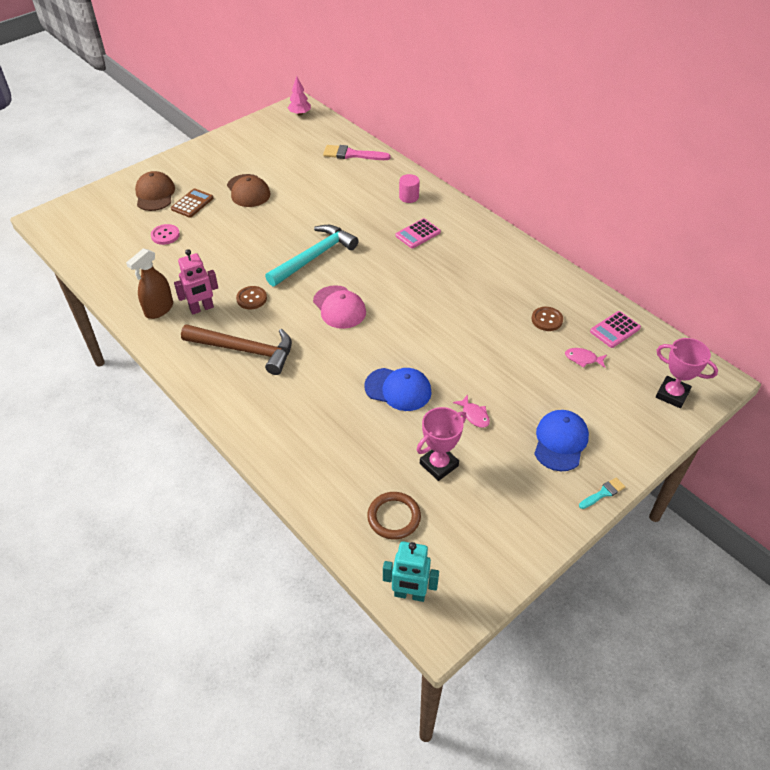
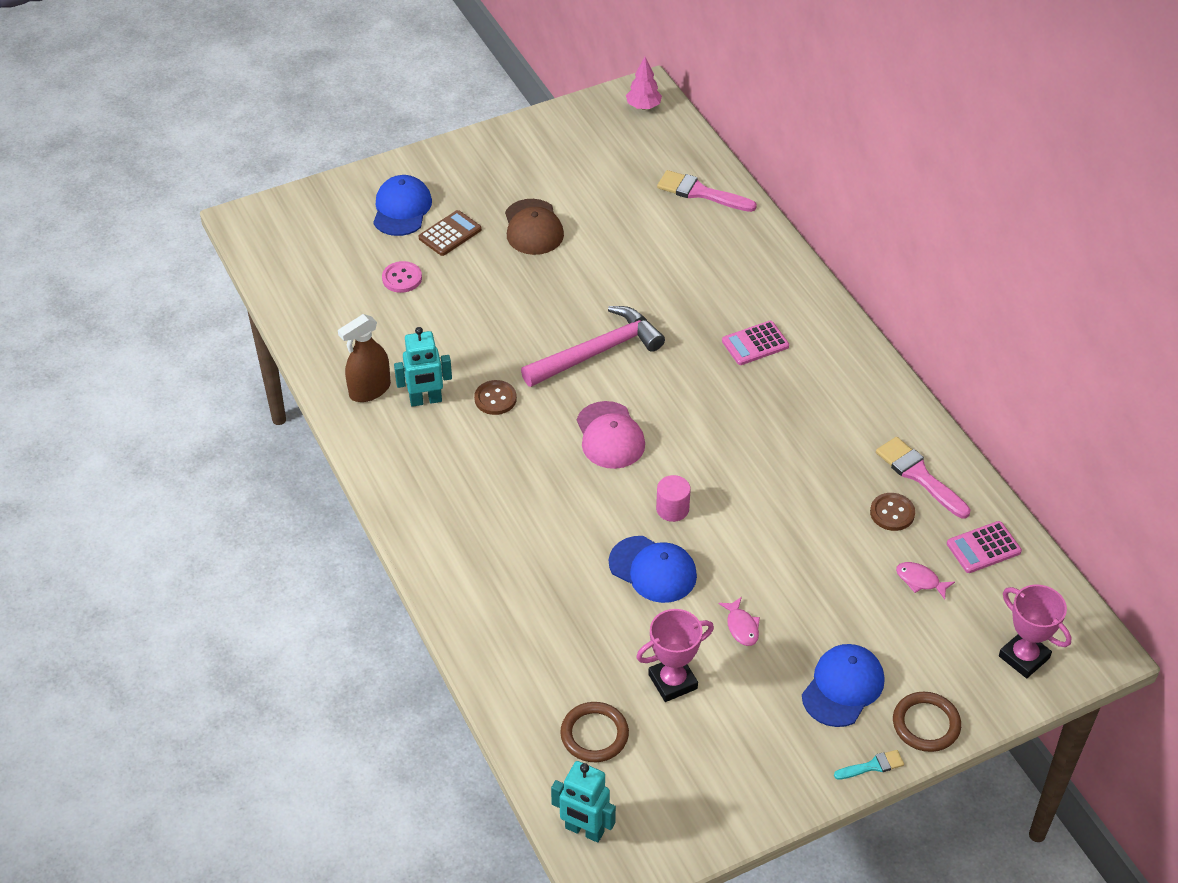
camera: 15 degrees right, 0 degrees up
(155, 194) = (402, 209): brown cap -> blue cap
(201, 308) = (425, 400): pink robot -> turquoise robot
(245, 350) = (467, 473): brown hammer -> none
(314, 257) = (598, 352): turquoise hammer -> pink hammer
(409, 197) = (762, 280): pink cylinder -> pink cylinder (672, 509)
(554, 293) = (919, 475): none -> pink brush
(627, 454) = (926, 724): none -> brown ring

